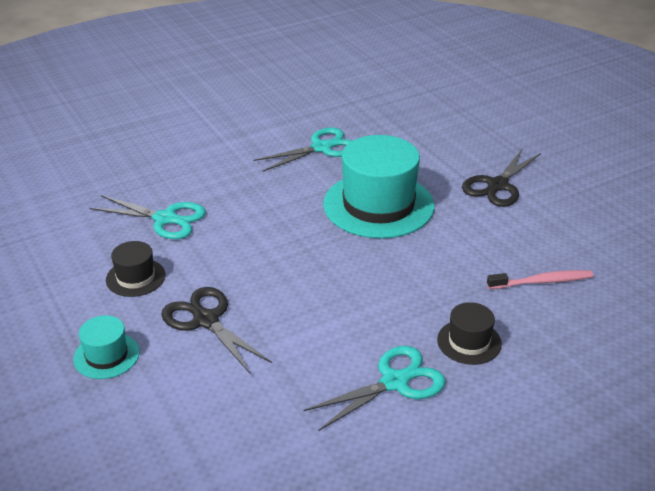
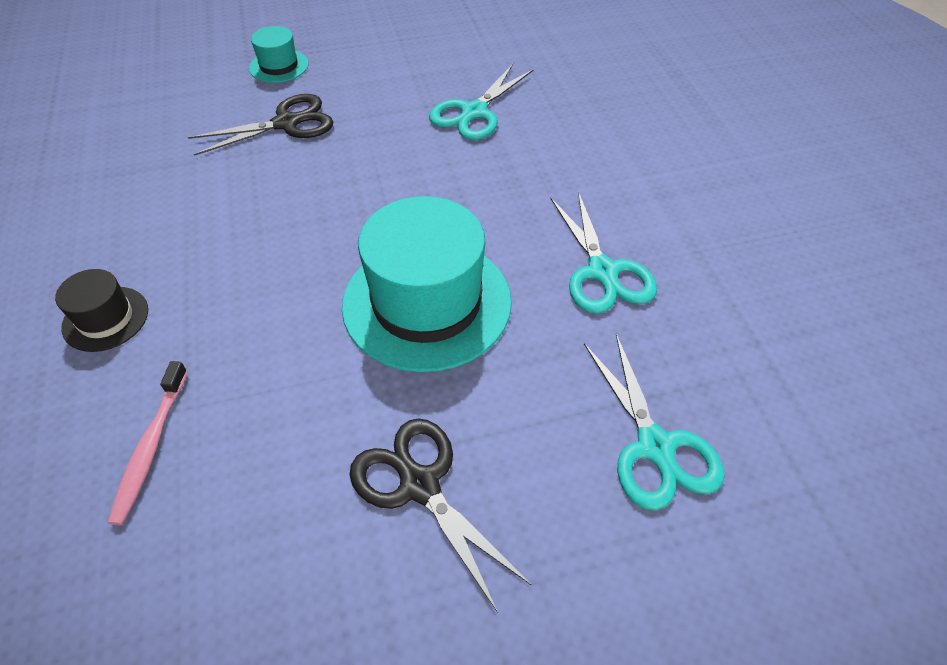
camera: 105 degrees right, 15 degrees up
(135, 277) = (380, 87): black hat -> none
(394, 382) = (101, 237): turquoise scissors -> turquoise scissors (655, 446)

